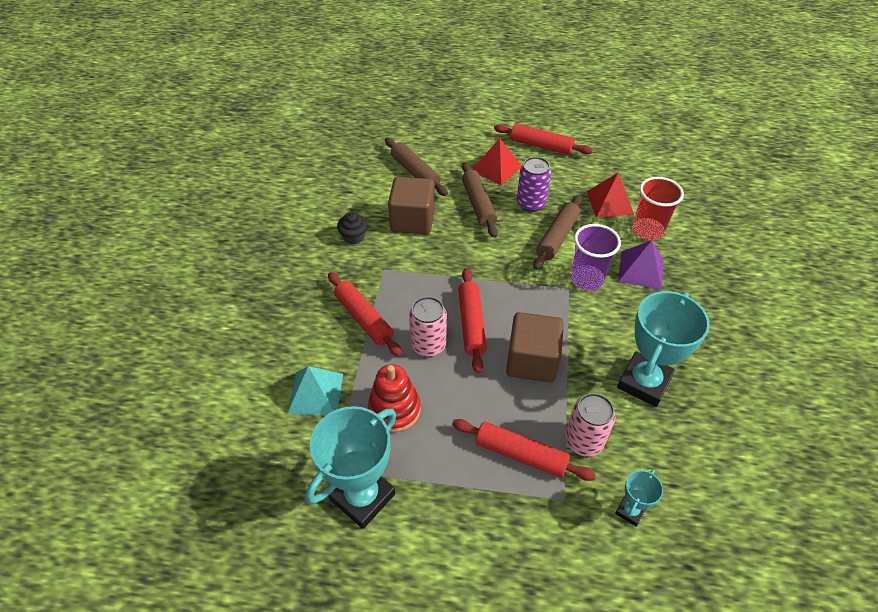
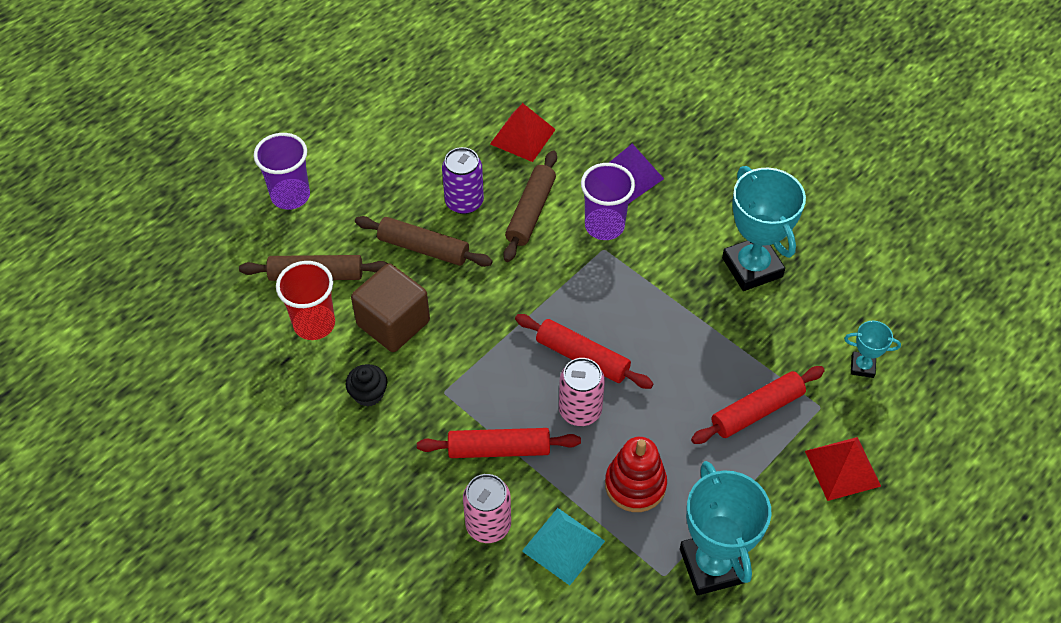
camera: 55 degrees left, 5 degrees up
(457, 134) = (290, 196): none -> purple cup
(497, 168) = (382, 195): red pyramid -> red pyramid (842, 468)
(531, 361) = (665, 336): brown cube -> none
(541, 145) = (384, 133): red rolling pin -> none
(557, 237) = (530, 212): brown rolling pin -> brown rolling pin turned 45 degrees clockwise
(583, 441) = (777, 354): pink can -> pink can (488, 525)
(630, 511) = (862, 366): turquoise trophy -> turquoise trophy turned 60 degrees counterclockwise
(648, 230) = (585, 134): red cup -> red cup (314, 324)

